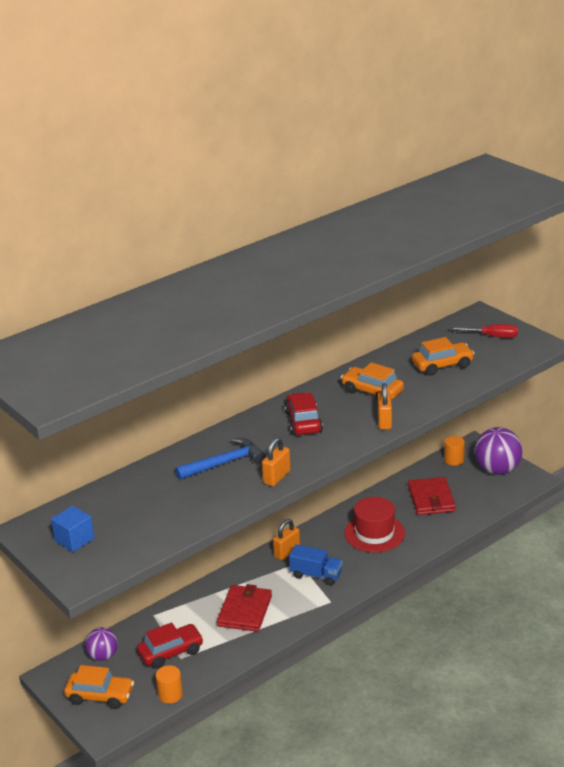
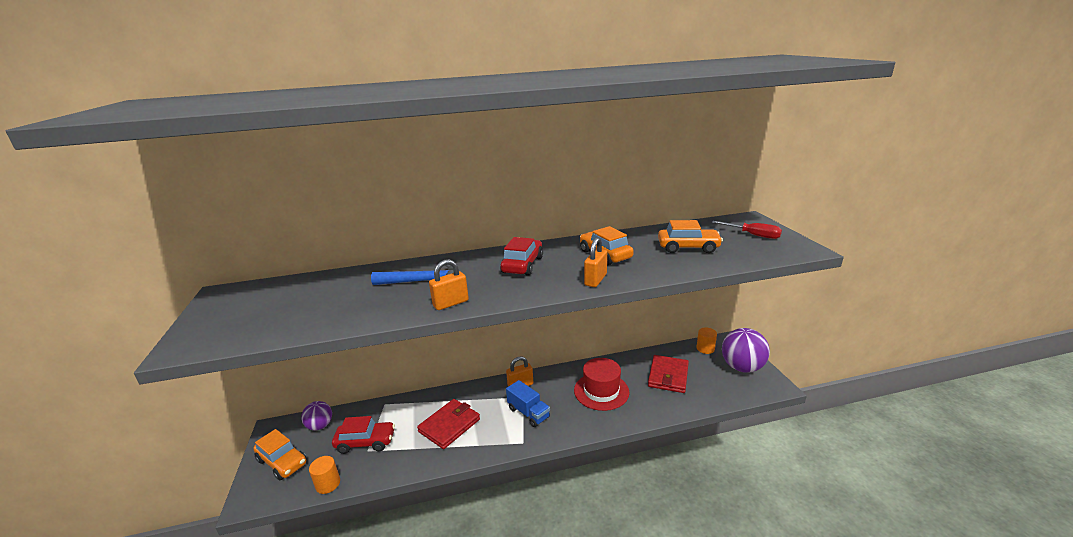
camera: 25 degrees right, 5 degrees down
(74, 540) = (235, 311): blue cube -> none

